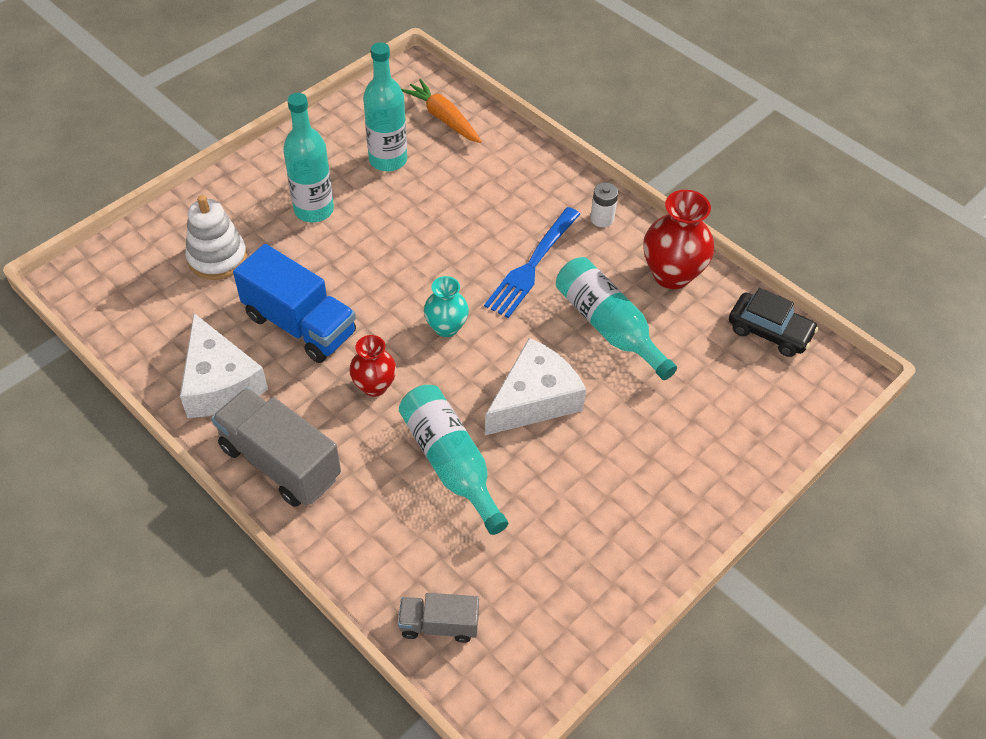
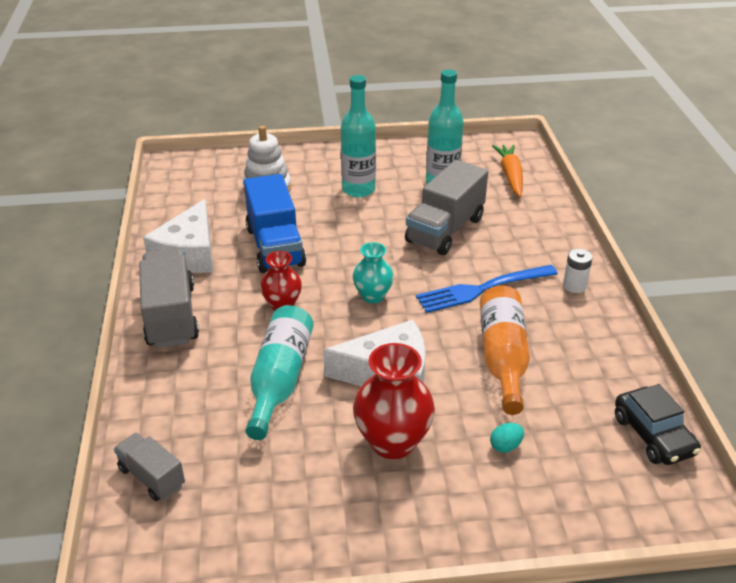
camera: 40 degrees right, 15 degrees down
(441, 216) = (445, 230): none -> grey truck
(608, 326) = (503, 357): turquoise bottle -> orange bottle
(672, 274) = (598, 350): red vase -> red vase (392, 442)
(680, 408) = (505, 446): none -> turquoise egg

